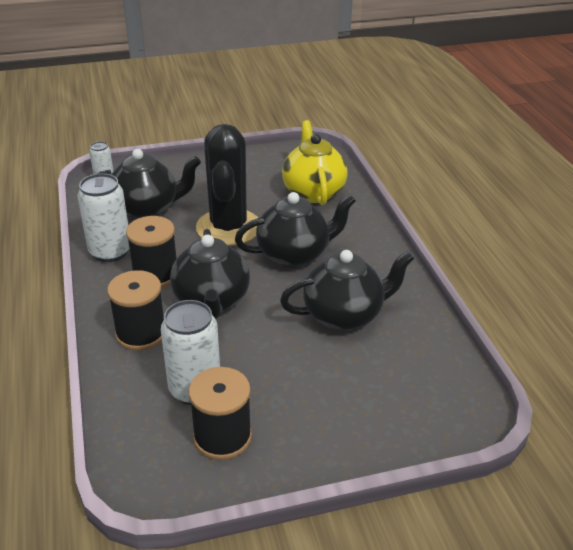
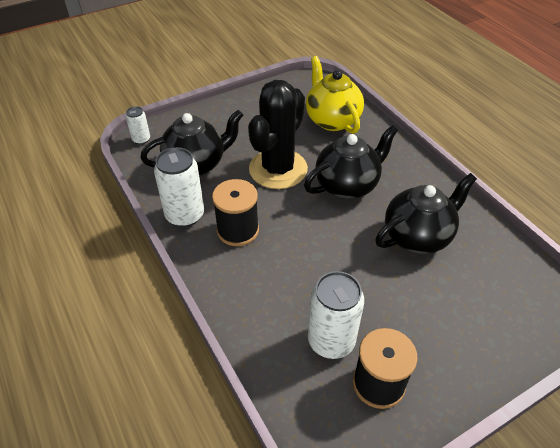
camera: 15 degrees left, 10 degrees up
(141, 333) = (255, 294): black spool -> none
(211, 302) = (301, 247): black teapot -> none
(228, 227) = (278, 169): black cactus -> black cactus turned 45 degrees clockwise

